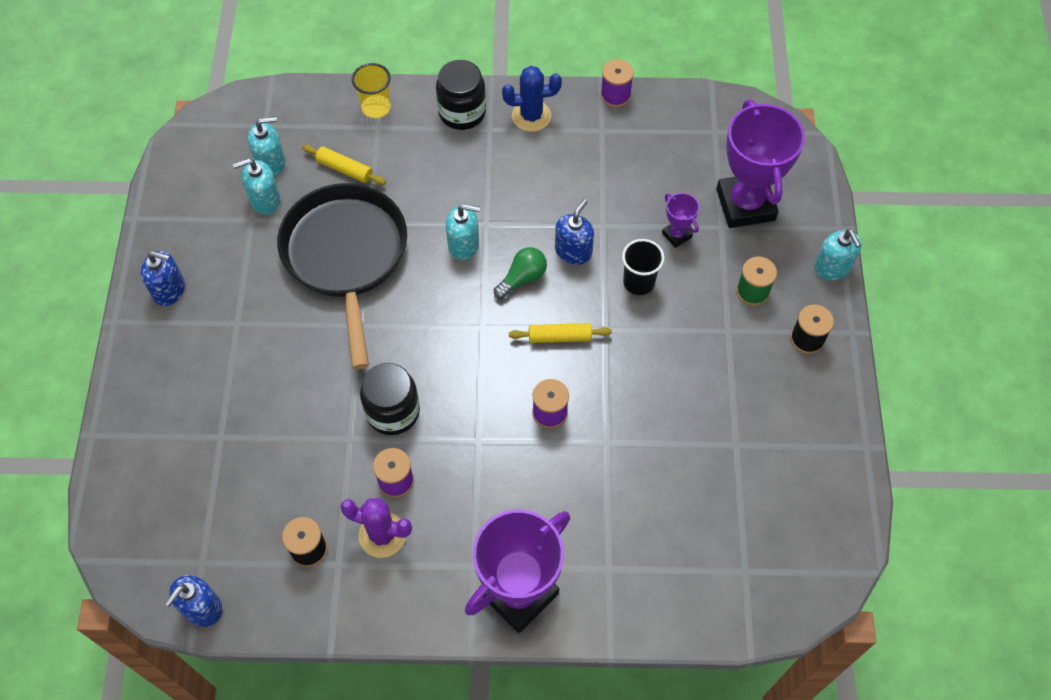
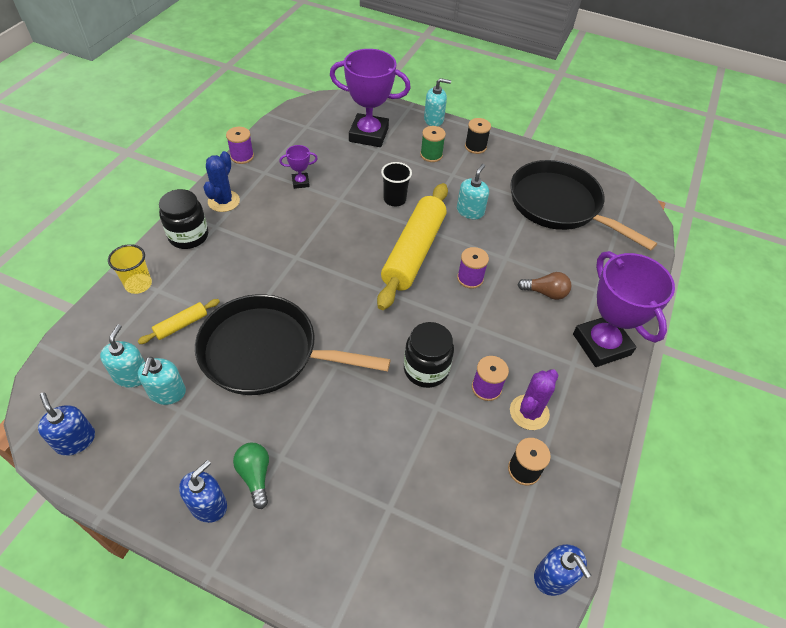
camera: 70 degrees left, 10 degrees down
(463, 245) = (306, 276): turquoise soap dispenser -> turquoise soap dispenser (470, 211)
(522, 278) = (355, 254): green light bulb -> green light bulb (255, 476)
(560, 337) = (414, 252): yellow rolling pin -> yellow rolling pin, size x2.30
(571, 506) = (545, 293): none -> brown light bulb
(573, 251) = (350, 221): blue soap dispenser -> blue soap dispenser (75, 440)
(676, 235) = (370, 170): purple trophy -> purple trophy (300, 182)
(748, 482) = (559, 205): none -> black pan

